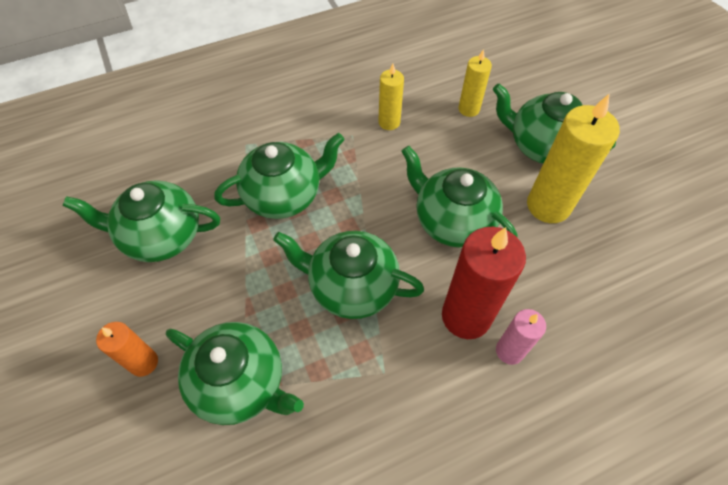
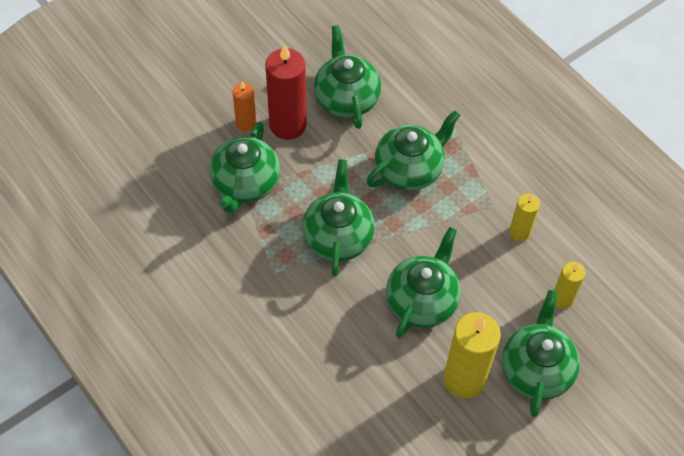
camera: 75 degrees right, 0 degrees up
(284, 195) = (409, 169): green teapot -> green teapot turned 90 degrees counterclockwise
(466, 316) = (333, 322): red candle -> red candle (288, 125)
(509, 351) = (311, 357): pink candle -> none

